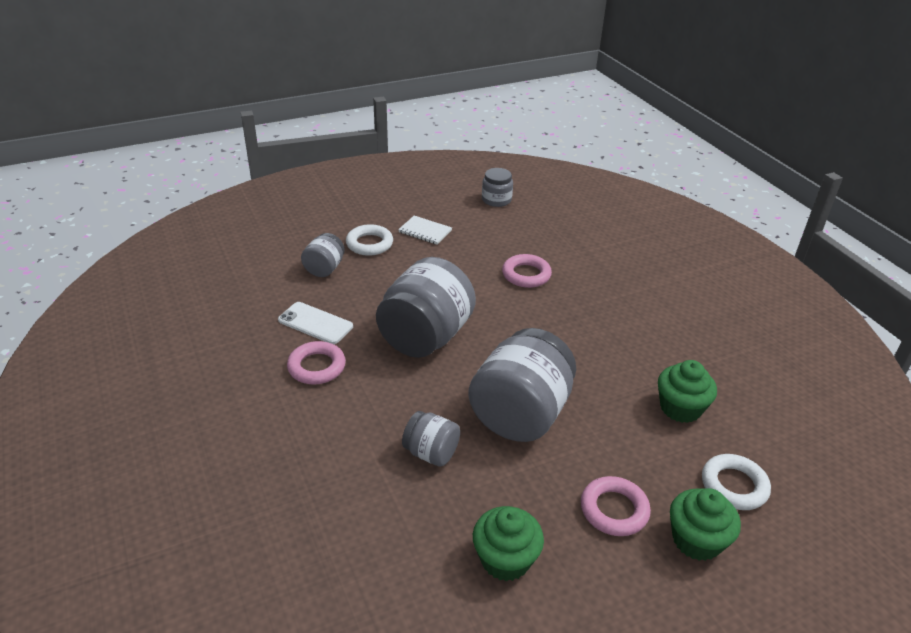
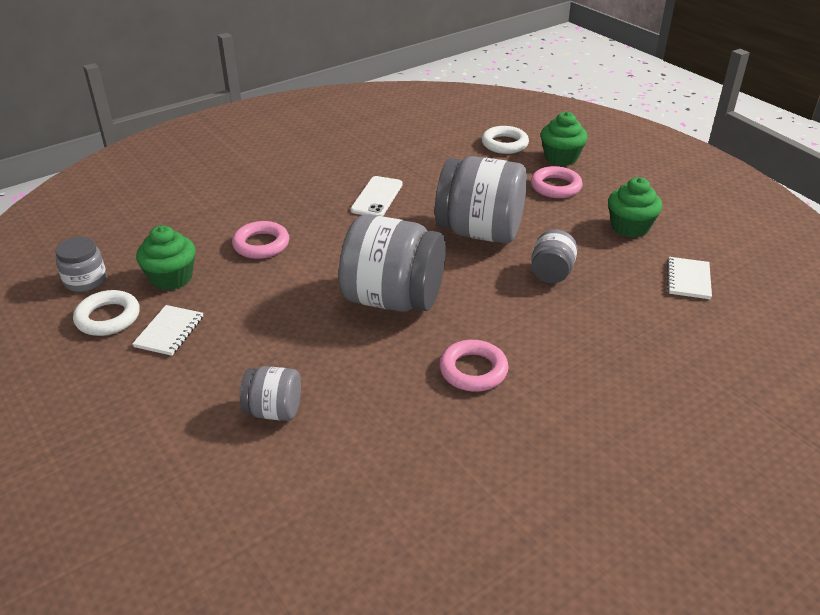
camera: 100 degrees left, 0 degrees up
(315, 323) = (396, 390): white phone -> white phone (377, 197)
(369, 244) = (205, 379): white ring -> white ring (108, 318)
(381, 579) = (688, 279): none -> white notebook
(680, 408) = (435, 161): green cupcake -> green cupcake (171, 278)

